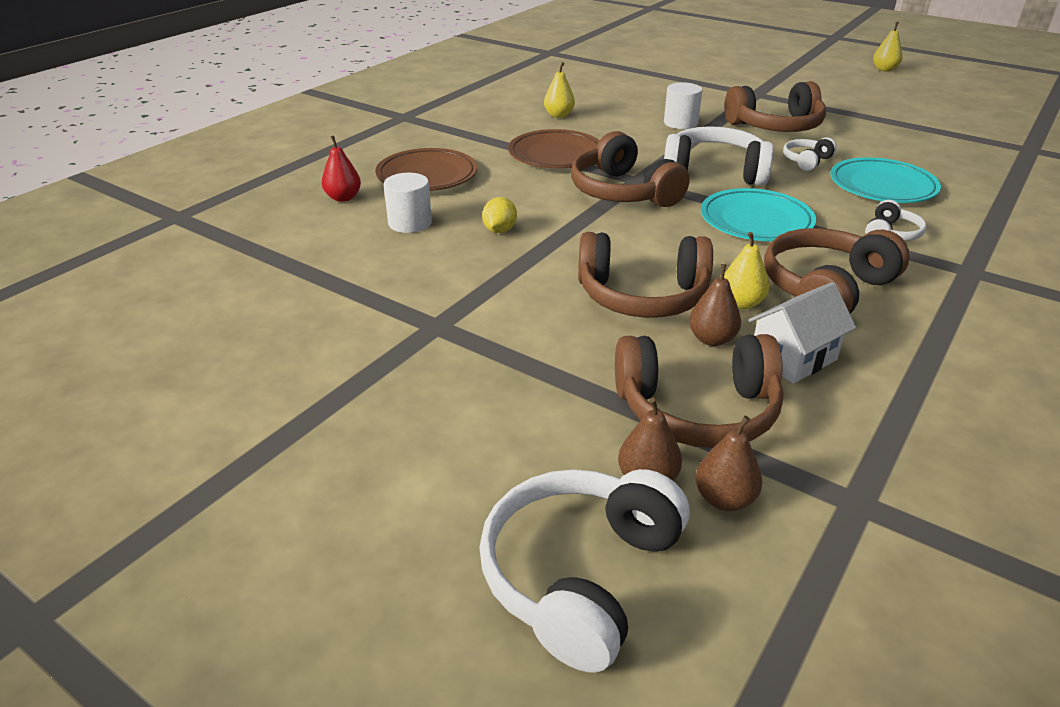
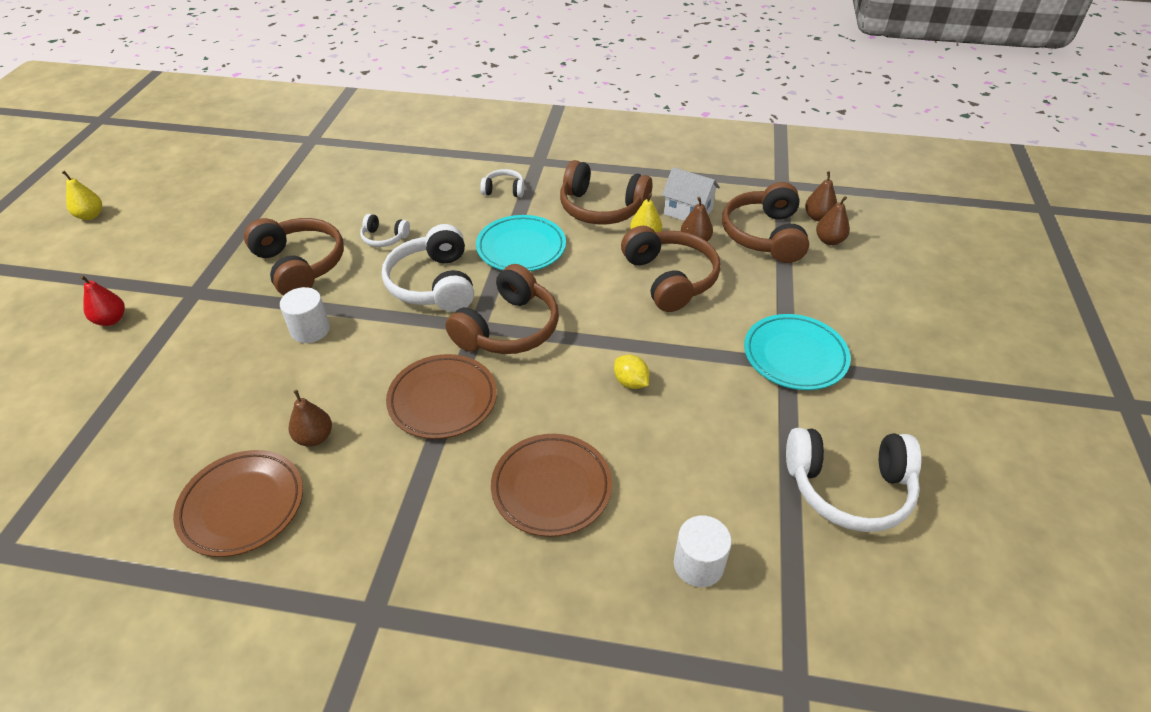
camera: 115 degrees left, 10 degrees up
(343, 198) = (646, 537): red pear -> red pear (111, 320)
(410, 223) = (660, 450): white cylinder -> white cylinder (698, 564)
(499, 230) = (630, 382): yellow lemon -> yellow lemon turned 60 degrees clockwise
(520, 95) = (242, 506): none -> brown plate
(559, 115) = (314, 437): yellow pear -> brown pear
(580, 575) = (902, 246): white headphones -> white headphones (849, 488)
(697, 410) = (764, 235): brown headphones -> brown headphones turned 150 degrees counterclockwise
(882, 186) = (421, 198): turquoise plate -> turquoise plate (795, 356)

